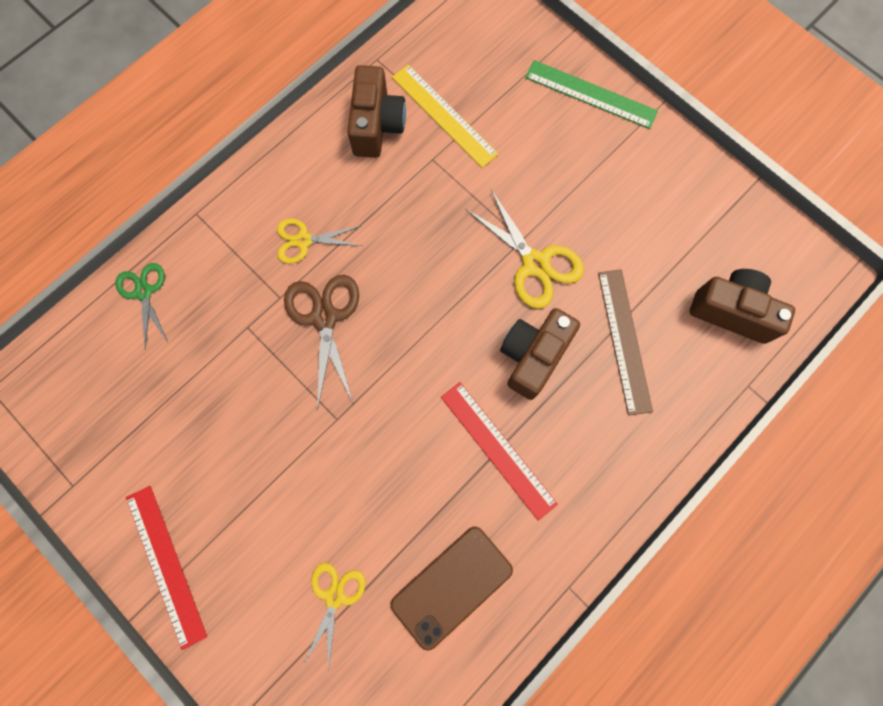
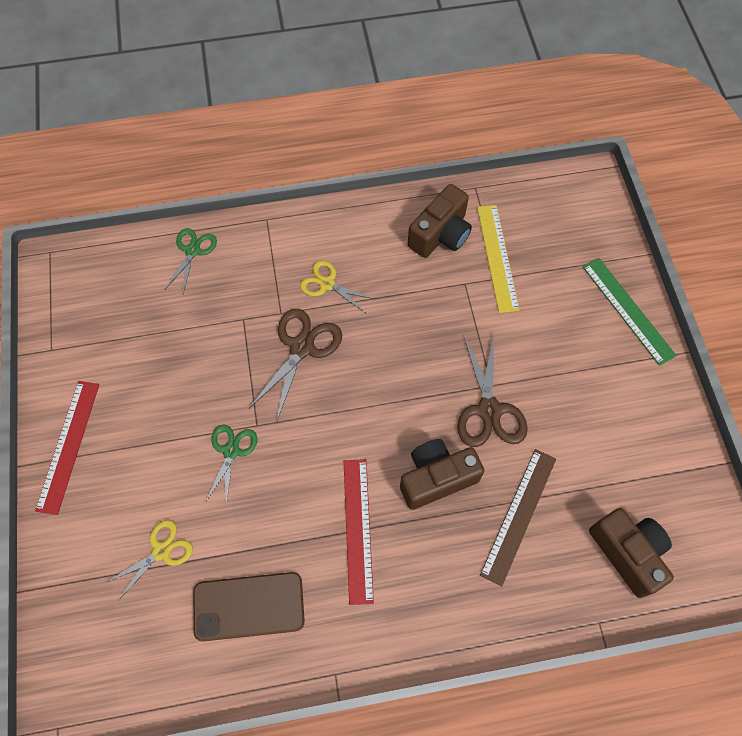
camera: 35 degrees right, 10 degrees down
(330, 459) = (231, 451): none -> green scissors
(535, 264) = (489, 410): yellow scissors -> brown scissors

